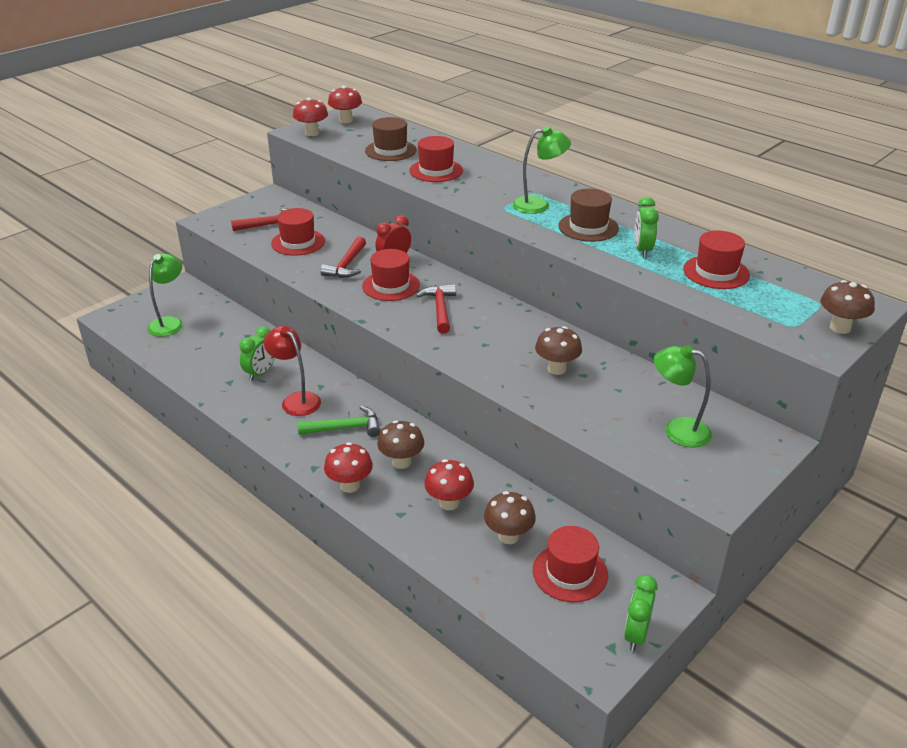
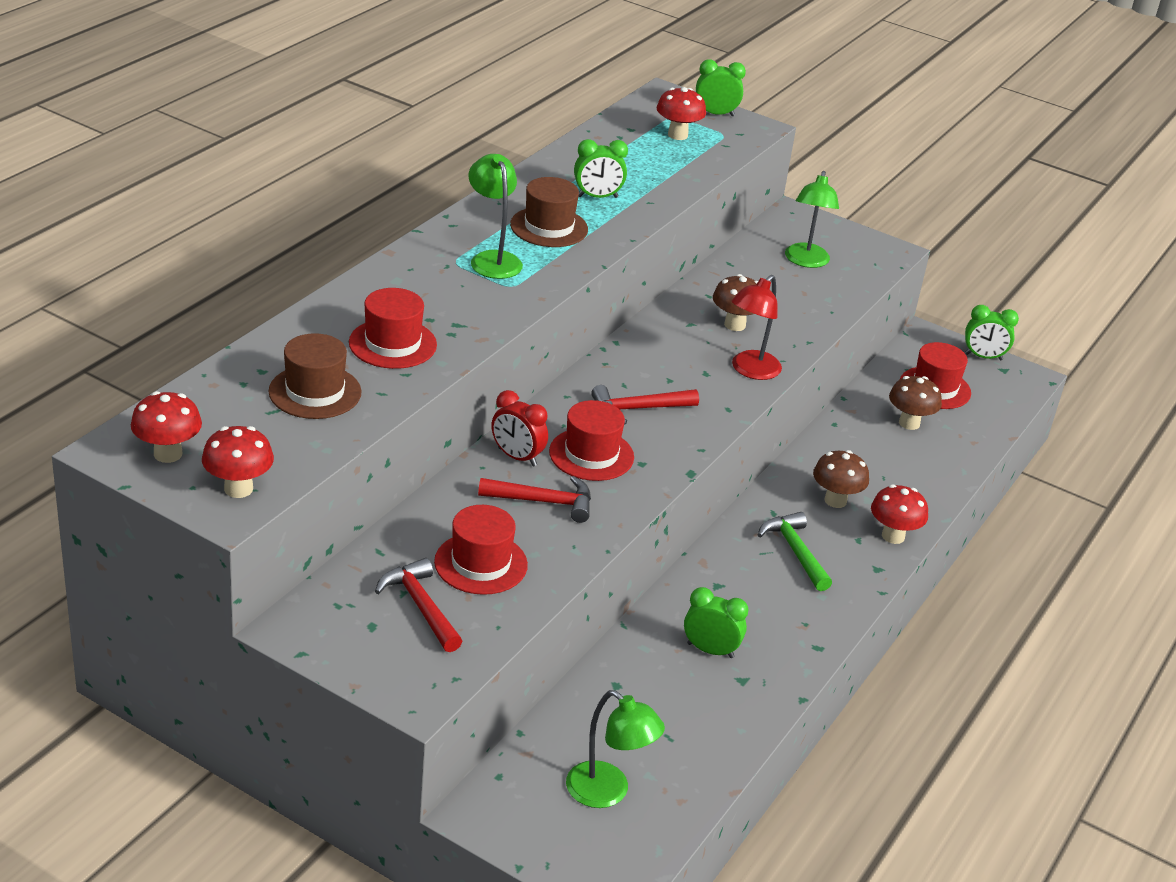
camera: 105 degrees left, 0 degrees up
(169, 323) = (608, 792): green lamp -> green lamp turned 150 degrees counterclockwise
(296, 400) = (756, 604): red lamp -> red lamp (750, 370)
(449, 503) = (883, 462): red mushroom -> red mushroom (677, 135)
(716, 272) = (632, 160): red hat -> none
(840, 328) = (715, 114): brown mushroom -> green clock

